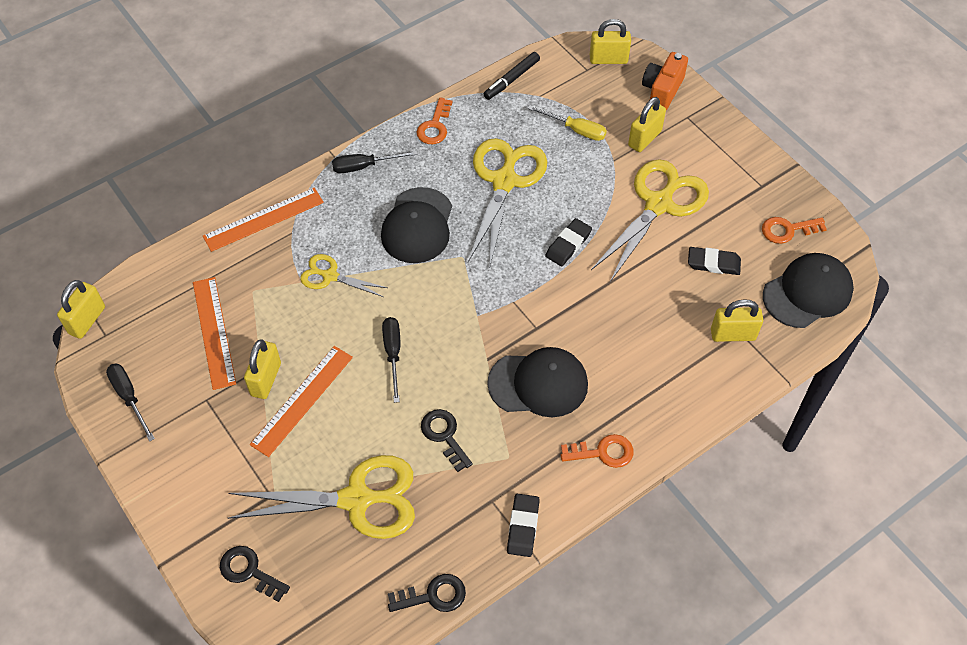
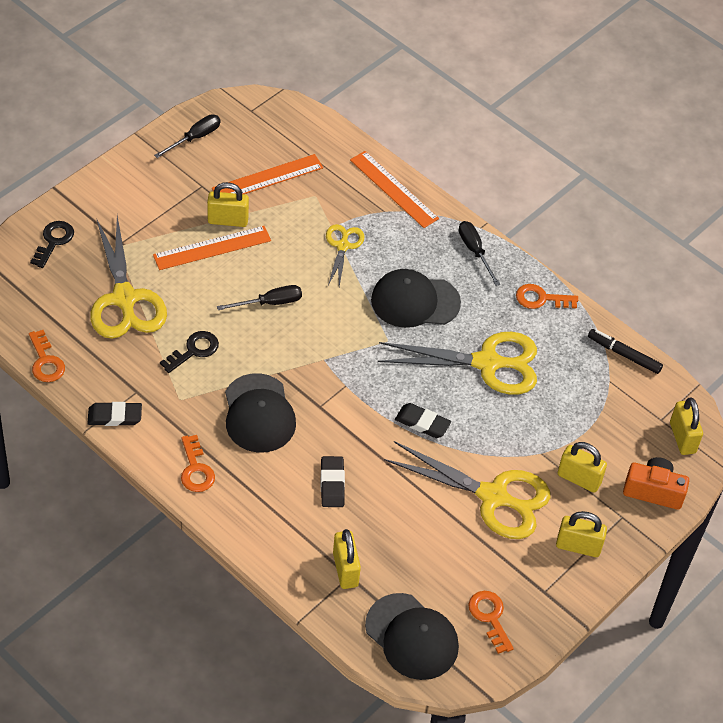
camera: 75 degrees right, 5 degrees down
(87, 320) = (262, 96): yellow padlock -> yellow padlock (578, 546)
(302, 400) = (212, 248): orange ruler -> orange ruler turned 45 degrees counterclockwise
(433, 596) = (46, 362): black key -> orange key
(575, 130) = (572, 416): yellow screwdriver -> none
(713, 263) = (429, 549): black eraser -> black eraser (332, 484)

